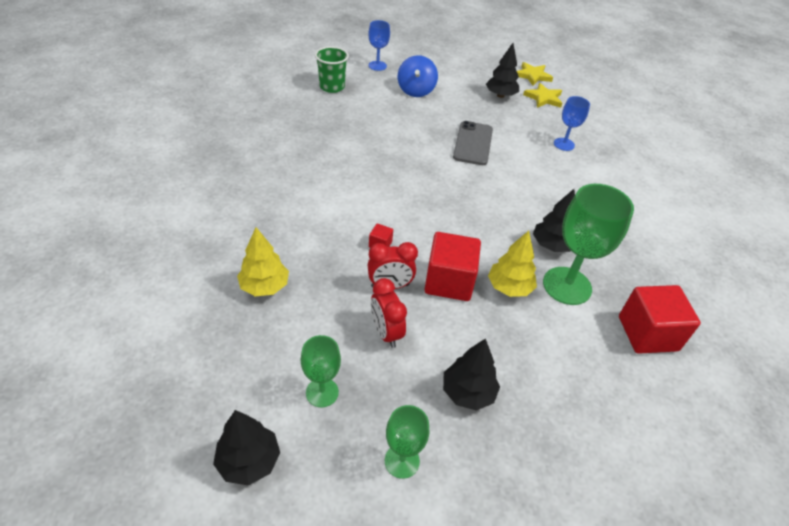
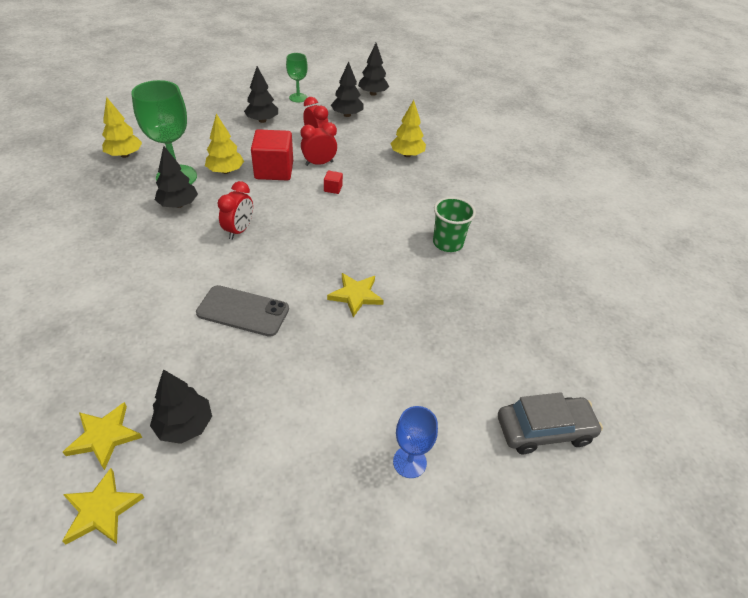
camera: 170 degrees right, 0 degrees up
(294, 64) = (544, 430): none -> grey car
(322, 392) = (347, 115): green goblet -> black tree
(332, 87) = (459, 383): green cup -> green cup (447, 243)
(384, 141) = (356, 295): none -> yellow star
(416, 90) = (330, 405): blue spinning top -> none
(473, 143) = (243, 311): grey phone -> grey phone turned 75 degrees counterclockwise
(483, 208) = (239, 230): none -> red clock
(564, 144) = (112, 332): blue goblet -> none
(647, 333) = (125, 155): red cube -> yellow tree

